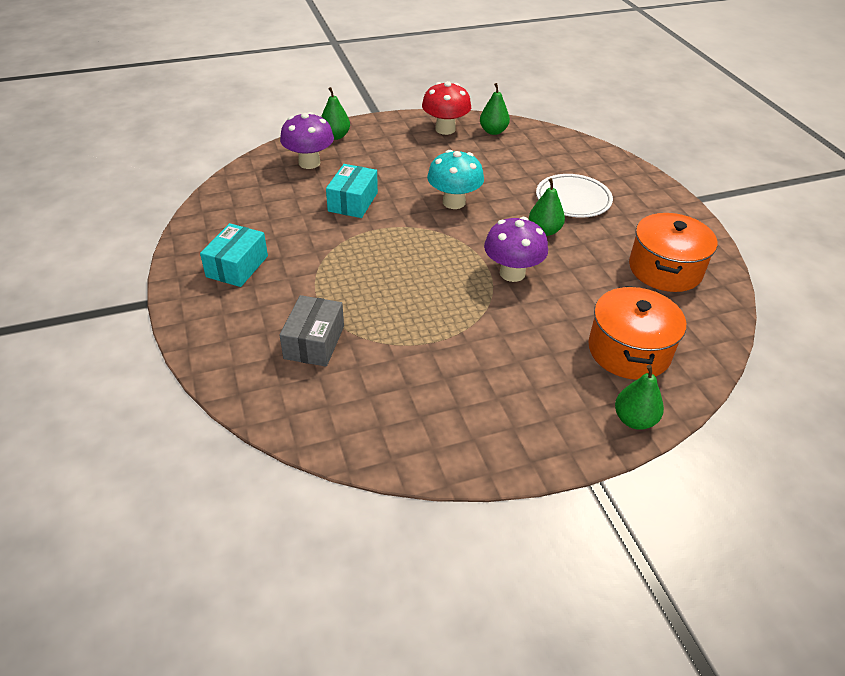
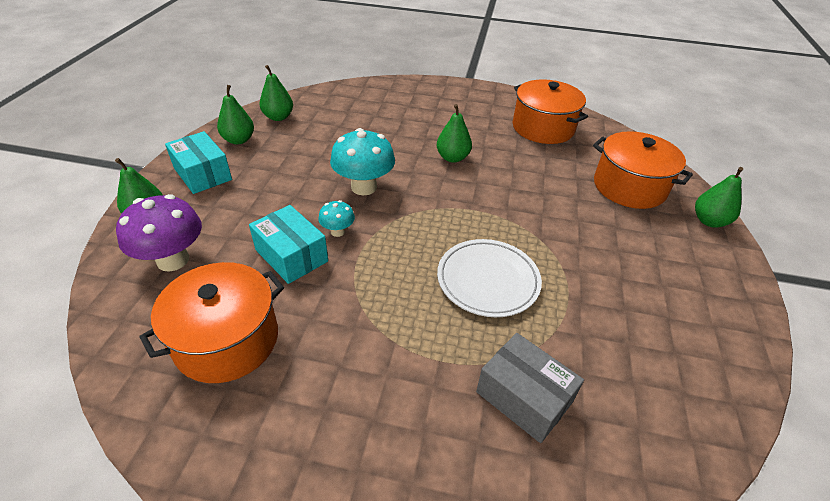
camera: 60 degrees left, 0 degrees up
(237, 266) = (321, 425): turquoise box -> turquoise box (202, 174)
(268, 209) = (227, 340): none -> orange pot
(393, 210) = (338, 231): none -> turquoise mushroom
(445, 129) = (239, 140): red mushroom -> green pear
(512, 273) = (498, 200): purple mushroom -> none
(573, 199) = (422, 125): white plate -> white plate (488, 280)

